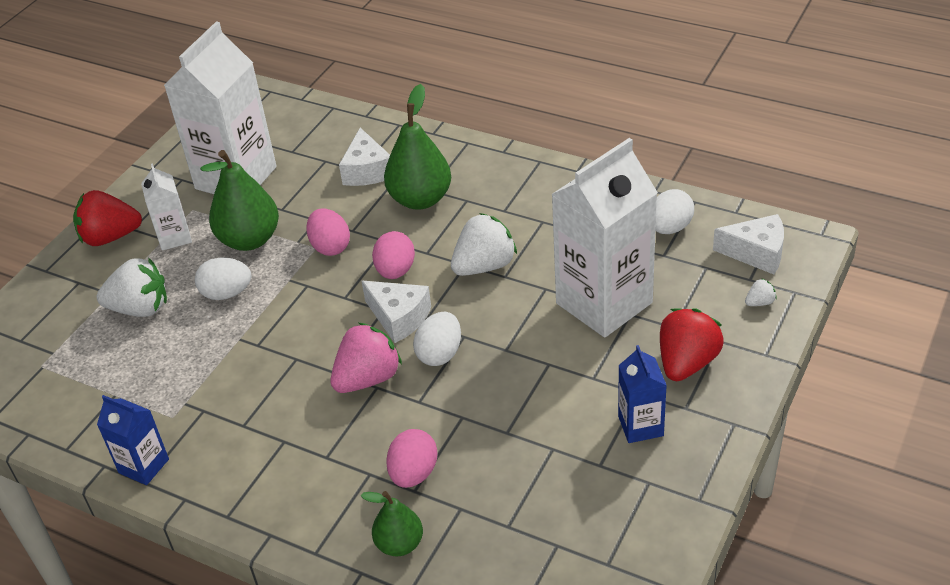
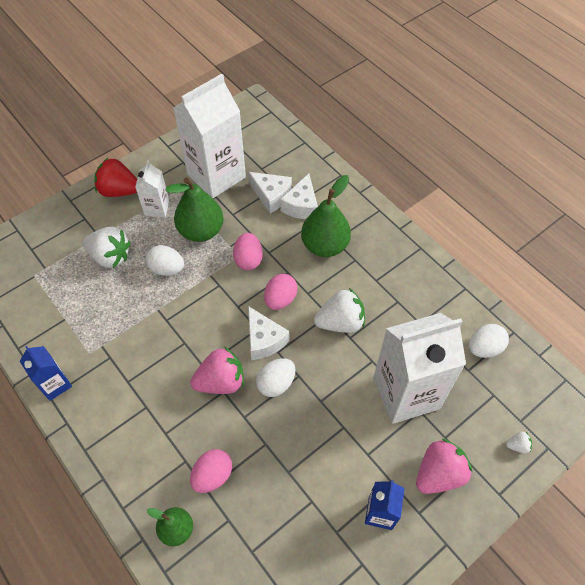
camera: 20 degrees right, 15 degrees up
(687, 363) = (439, 474): red strawberry -> pink strawberry
(756, 253) = (536, 400): white cheese -> white cheese (271, 196)

